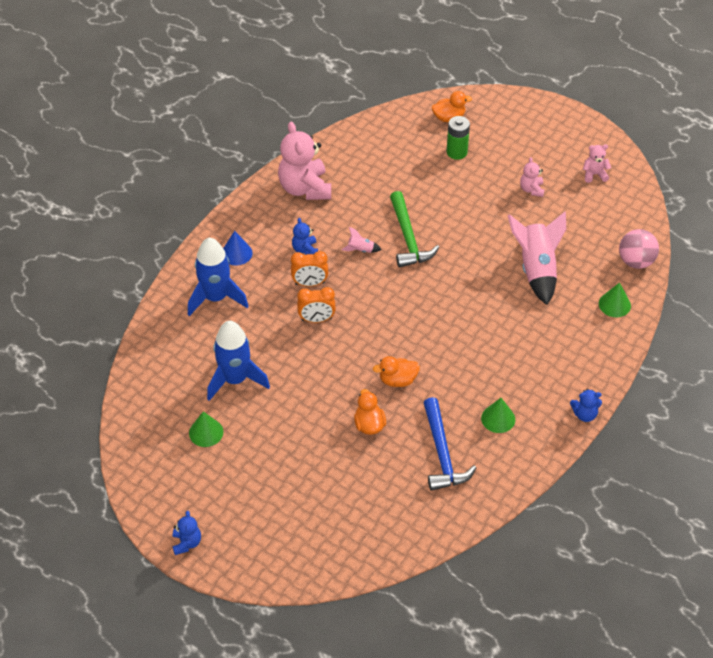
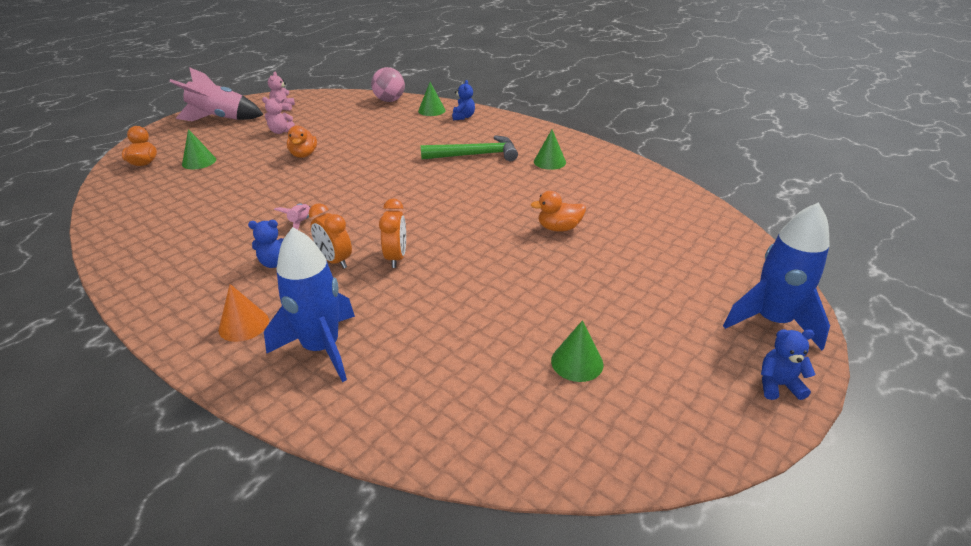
camera: 85 degrees left, 15 degrees down
(235, 379) = (482, 330): blue rocket -> blue rocket (771, 321)
(236, 253) = (244, 325): blue cone -> orange cone
(305, 188) = (166, 259): pink teddy bear -> none
(310, 283) = (335, 261): orange clock -> orange clock turned 135 degrees clockwise
(397, 380) = (499, 209): orange duck -> orange duck (304, 155)
(408, 238) = (301, 193): green hammer -> green hammer (475, 155)
(442, 453) = (592, 189): blue hammer -> none
(457, 152) = (199, 162): green battery -> green cone
(536, 269) = (378, 135): pink rocket -> pink rocket (220, 119)
(584, 414) = (545, 128): blue teddy bear -> blue teddy bear (463, 117)

